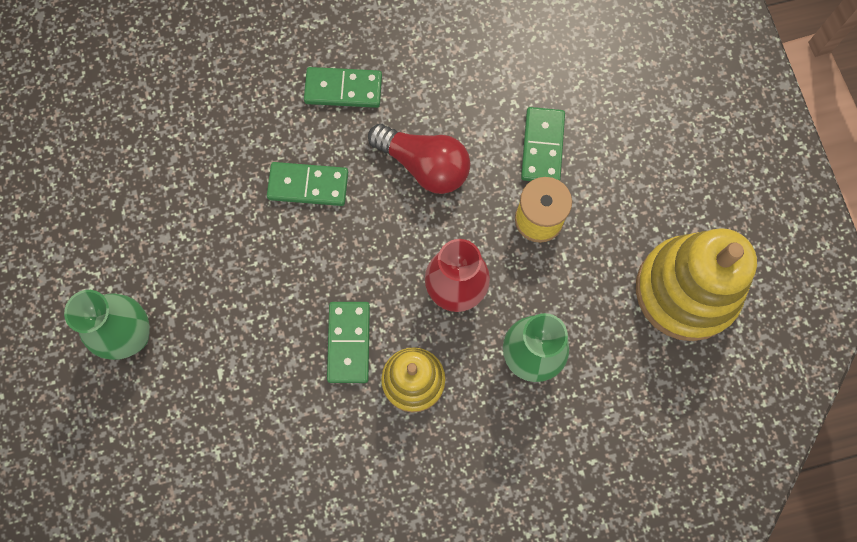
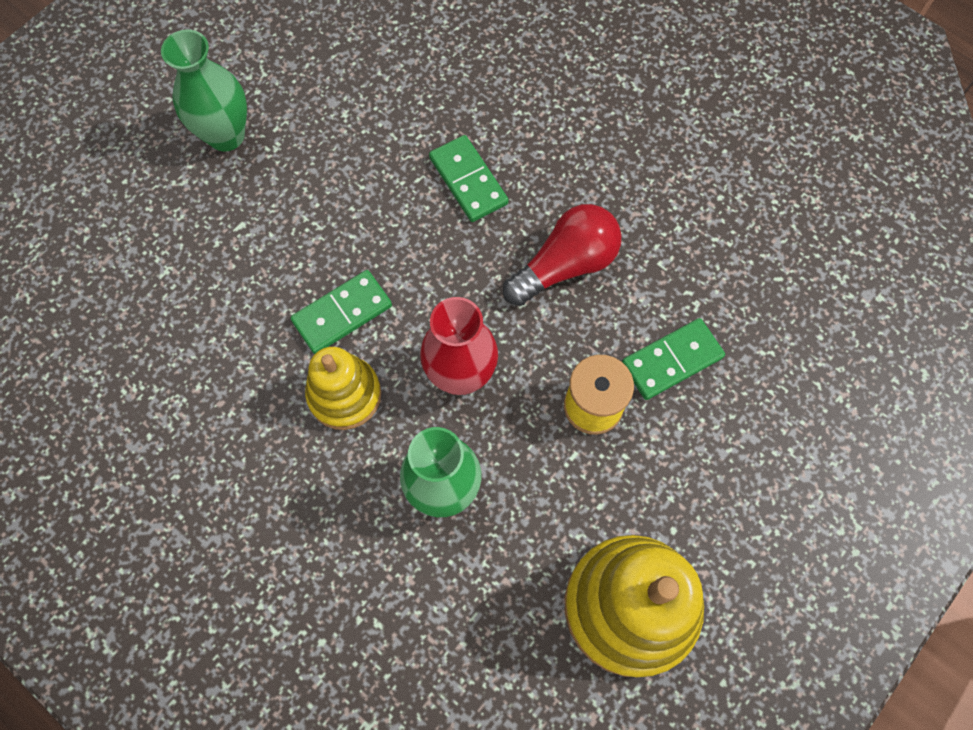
camera: 55 degrees right, 5 degrees down
(343, 89) = (584, 148): green domino -> none
(424, 165) = (565, 265): red light bulb -> red light bulb turned 120 degrees counterclockwise

